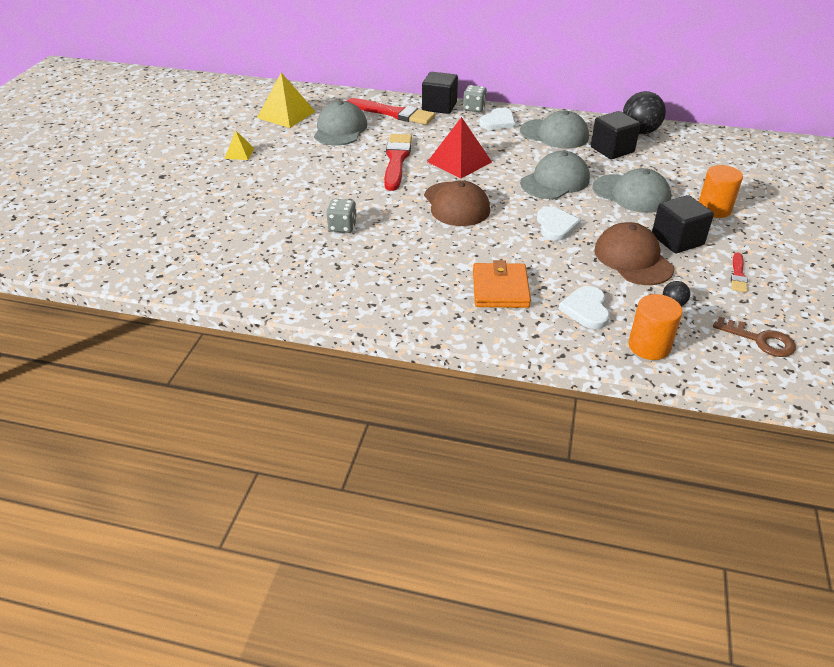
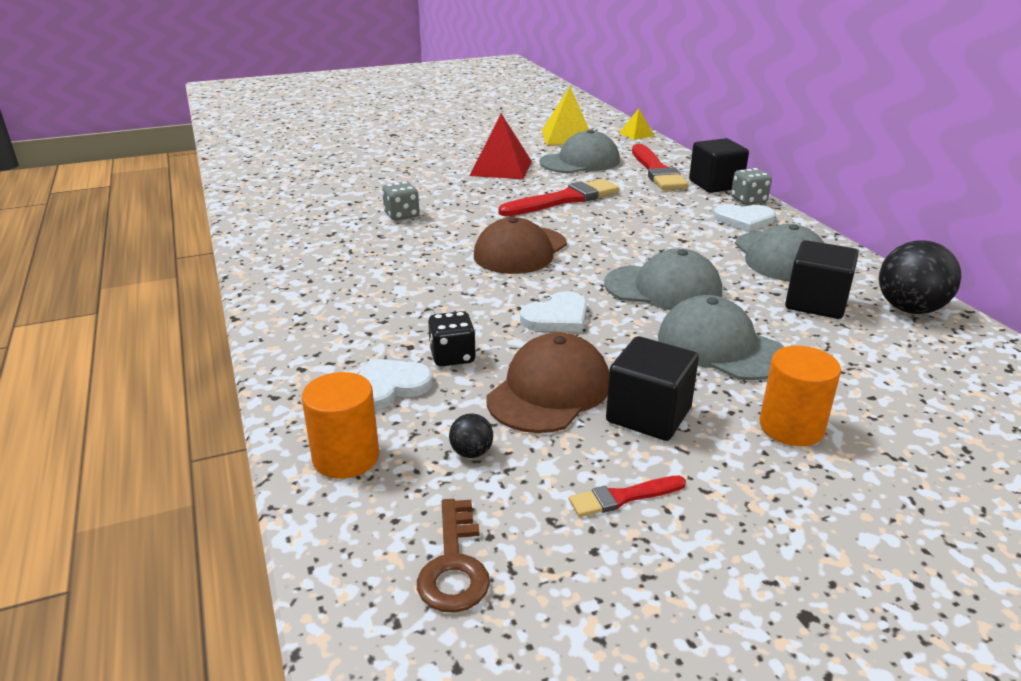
camera: 55 degrees right, 10 degrees down
(239, 153) = (469, 144): yellow pyramid -> yellow pyramid (636, 134)
(459, 162) = (614, 227): red pyramid -> red pyramid (501, 168)
(500, 289) = (376, 321): orange wallet -> none
(570, 276) = (452, 356): none -> black dice
(631, 194) = (720, 347): grey cap -> grey cap turned 135 degrees clockwise

